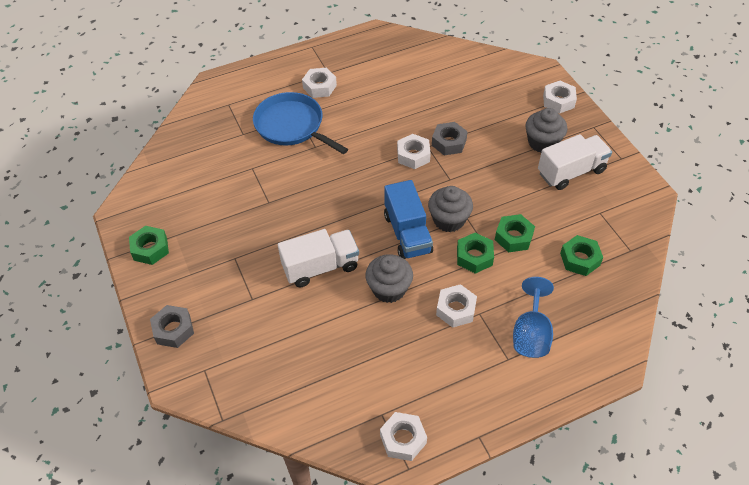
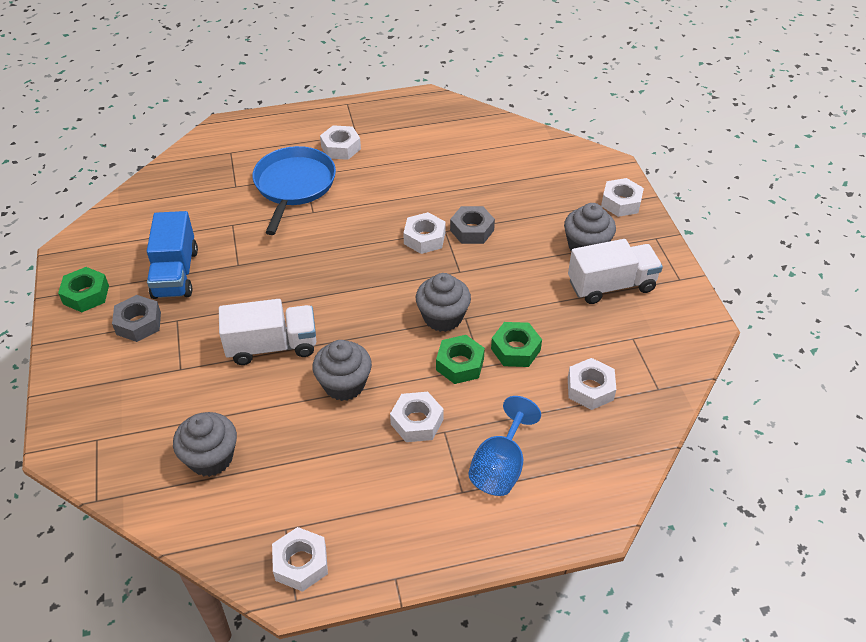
camera: 10 degrees right, 5 degrees down
(173, 330) = (78, 388): grey nut -> grey nut (138, 323)
(292, 126) = (294, 185): blue pan -> blue pan turned 45 degrees clockwise
(303, 368) = (211, 458): none -> grey cupcake
(407, 233) = (388, 325): blue truck -> blue truck (175, 273)
(580, 259) = (590, 388): green nut -> white nut

